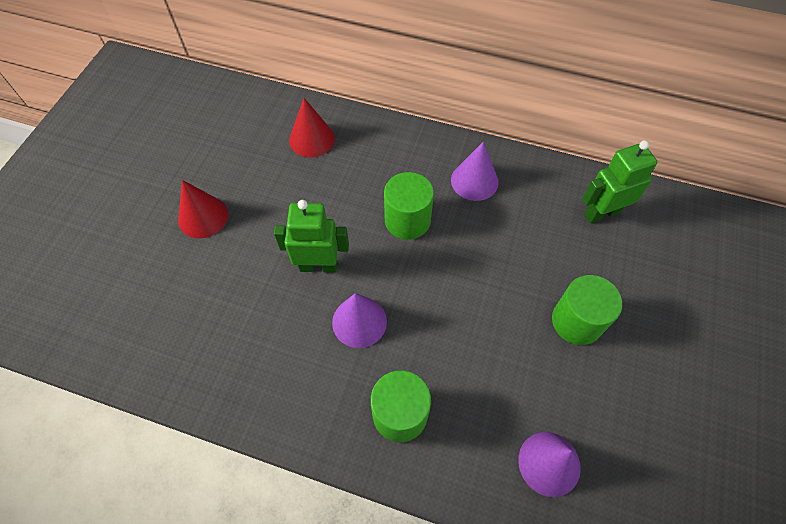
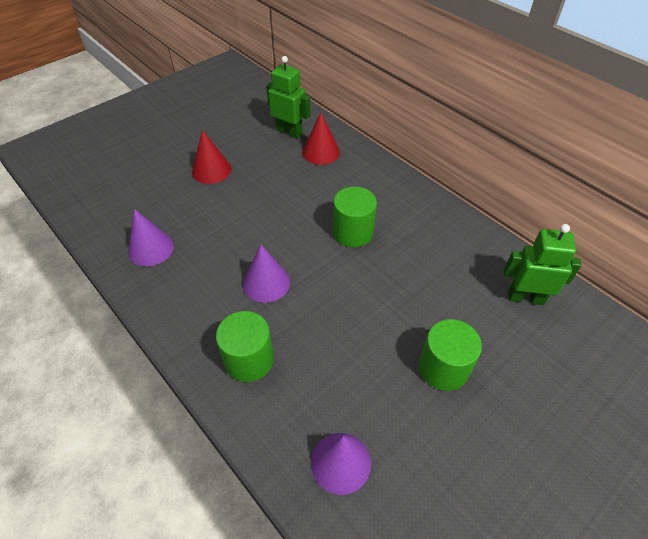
camera: 30 degrees right, 10 degrees down
(318, 266) = (265, 233): green robot -> green robot (289, 132)
(474, 181) = (427, 228): purple cone -> purple cone (151, 248)

